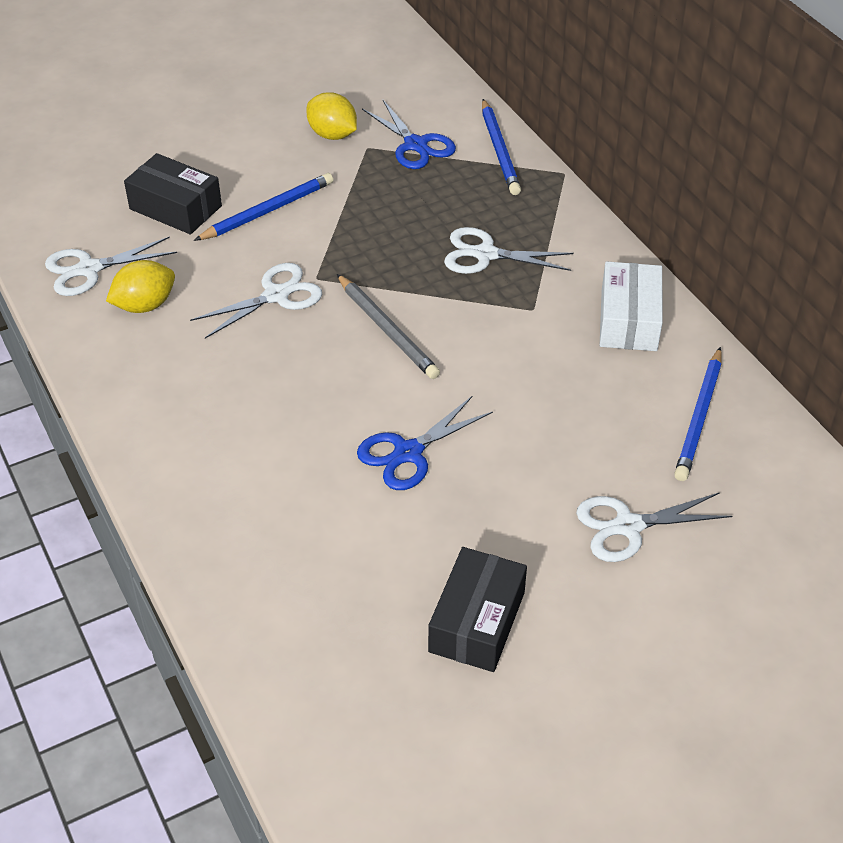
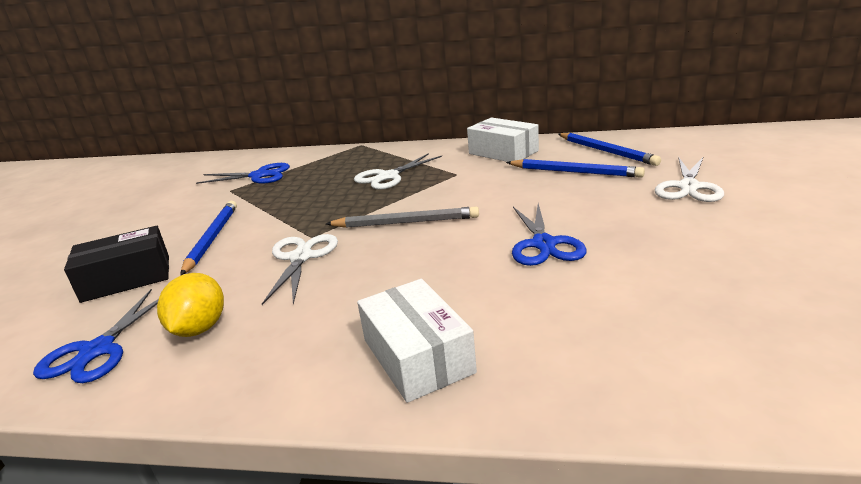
camera: 50 degrees left, 20 degrees down
(89, 269) = (97, 350): white scissors -> blue scissors
(190, 449) = (417, 356): none -> white box
(332, 135) = (195, 198): yellow lemon -> none
(477, 622) = (763, 260): black box -> none
(499, 150) = (311, 155): blue pencil -> blue pencil (574, 172)

